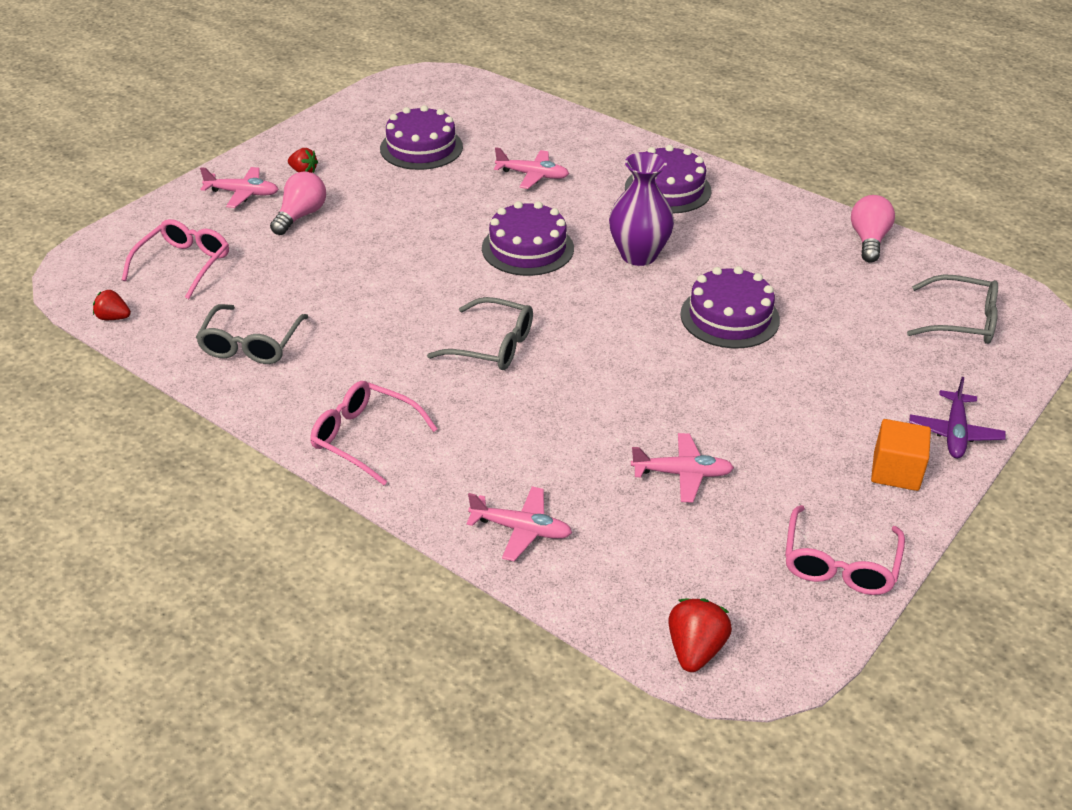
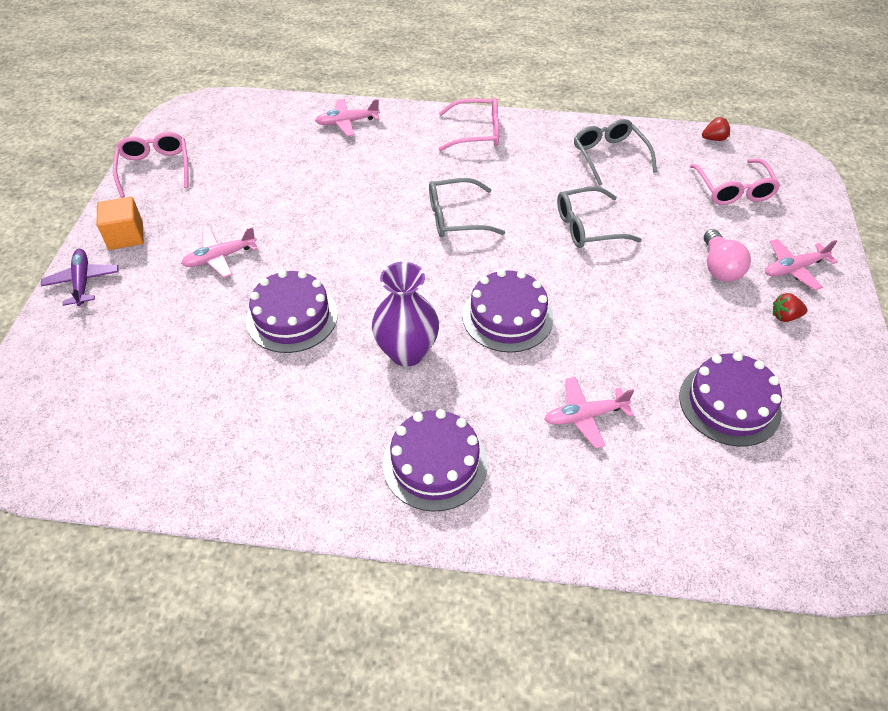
camera: 150 degrees right, 10 degrees up
(682, 474) = (270, 183): pink plane -> pink plane (220, 258)
(695, 649) = (224, 106): red strawberry -> none
(868, 240) = (185, 481): pink light bulb -> none
(961, 321) = (76, 402): grey glasses -> grey glasses (587, 227)

